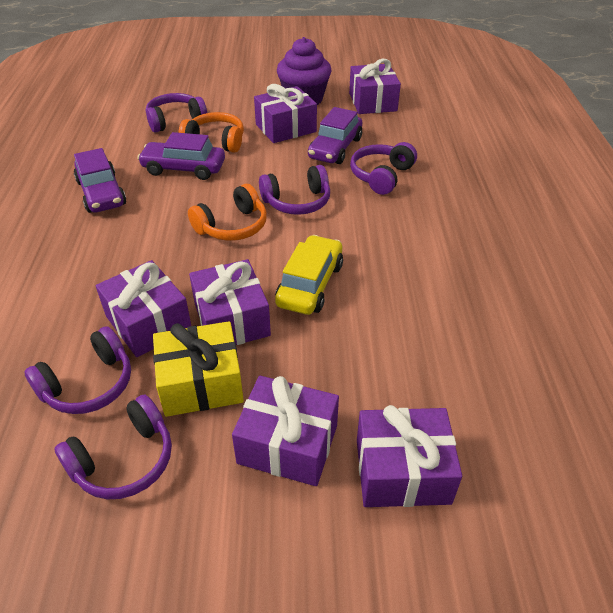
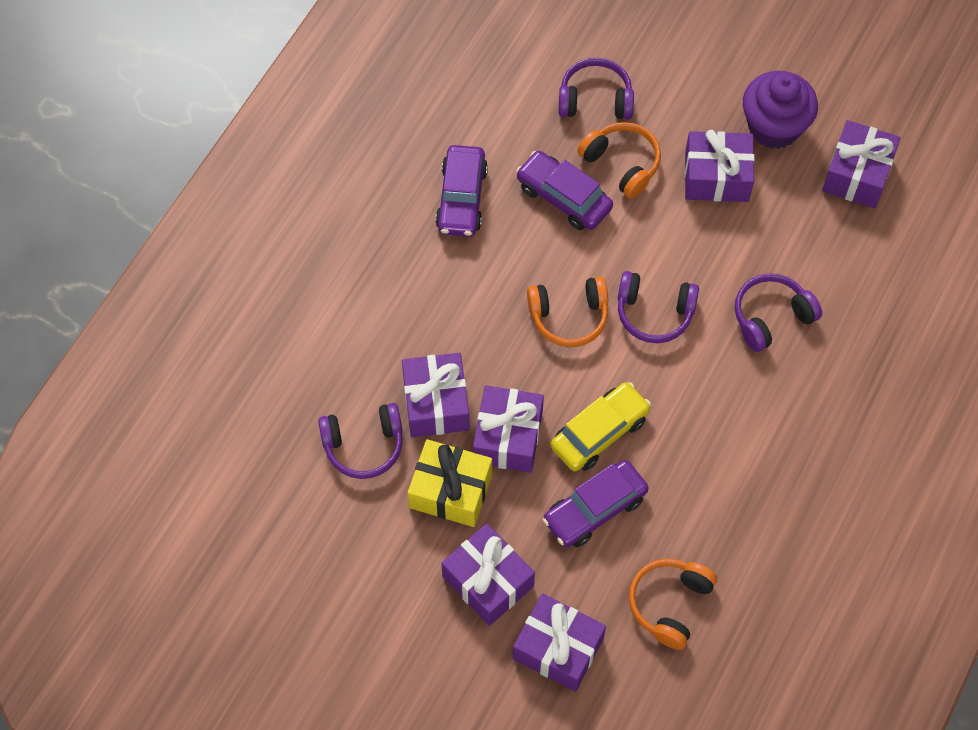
camera: 30 degrees right, 20 degrees up
(124, 460) = (364, 530): purple headphones -> none
(335, 148) = (751, 243): purple car -> purple car (595, 509)
(470, 378) = (669, 604): none -> orange headphones

